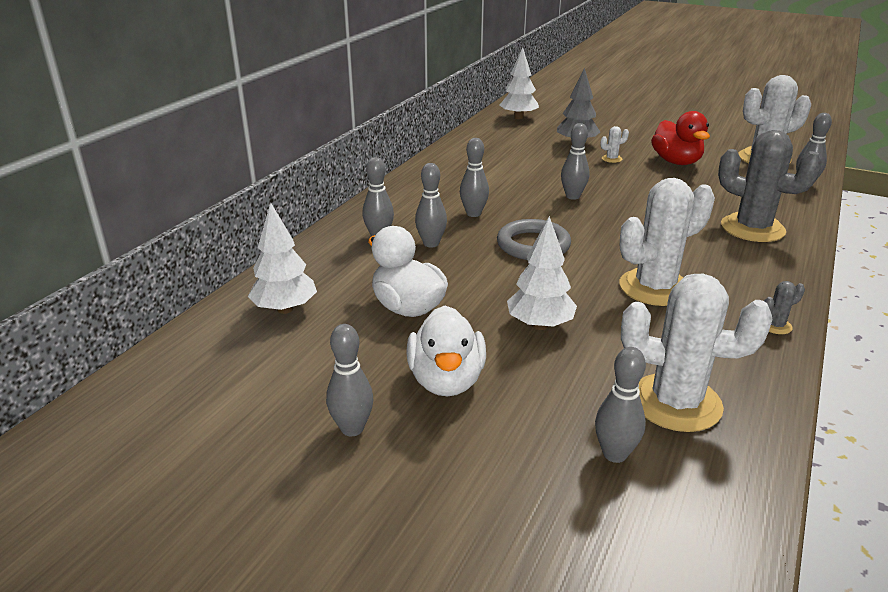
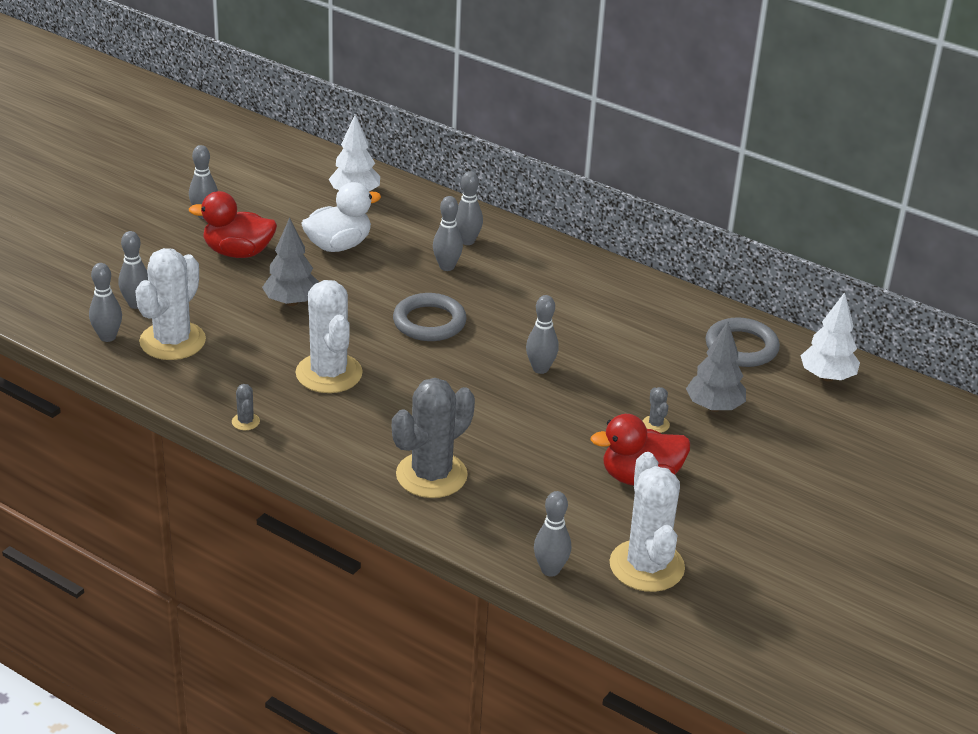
camera: 95 degrees right, 5 degrees up
(446, 380) = (238, 252): white duck -> red duck
(473, 214) = (507, 298): grey bowling pin -> grey bowling pin (107, 337)
(498, 137) = (741, 347): none -> grey ring
(540, 325) = (291, 302): white tree -> grey tree
(611, 159) = (655, 424): white cactus -> grey cactus

